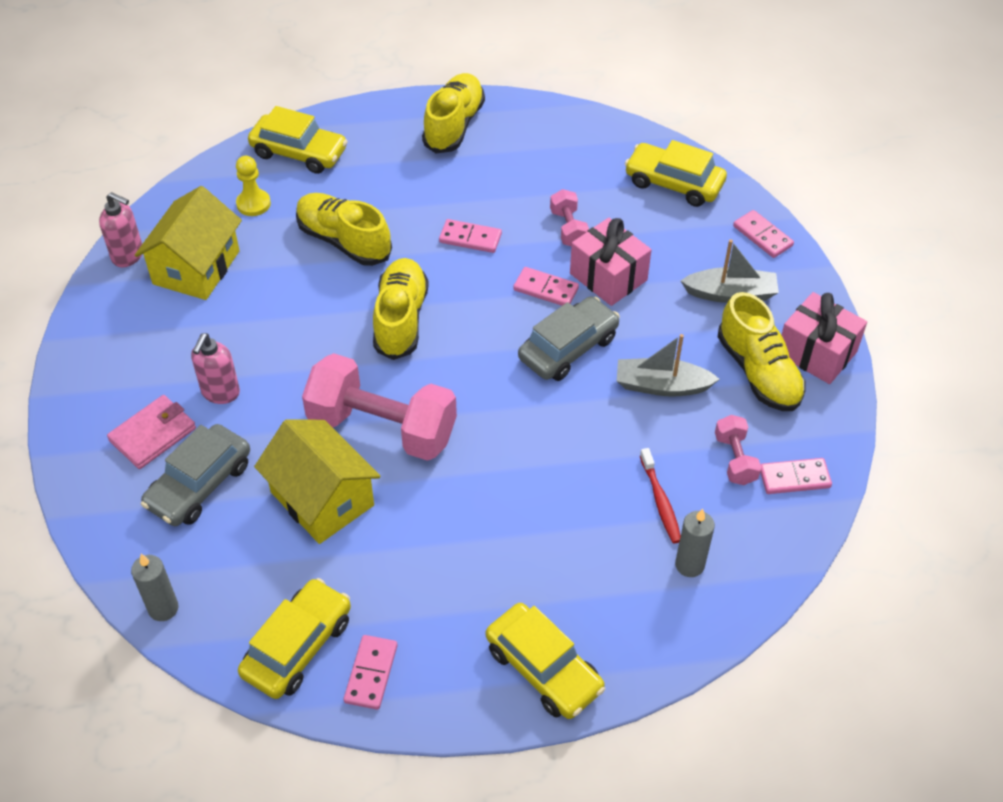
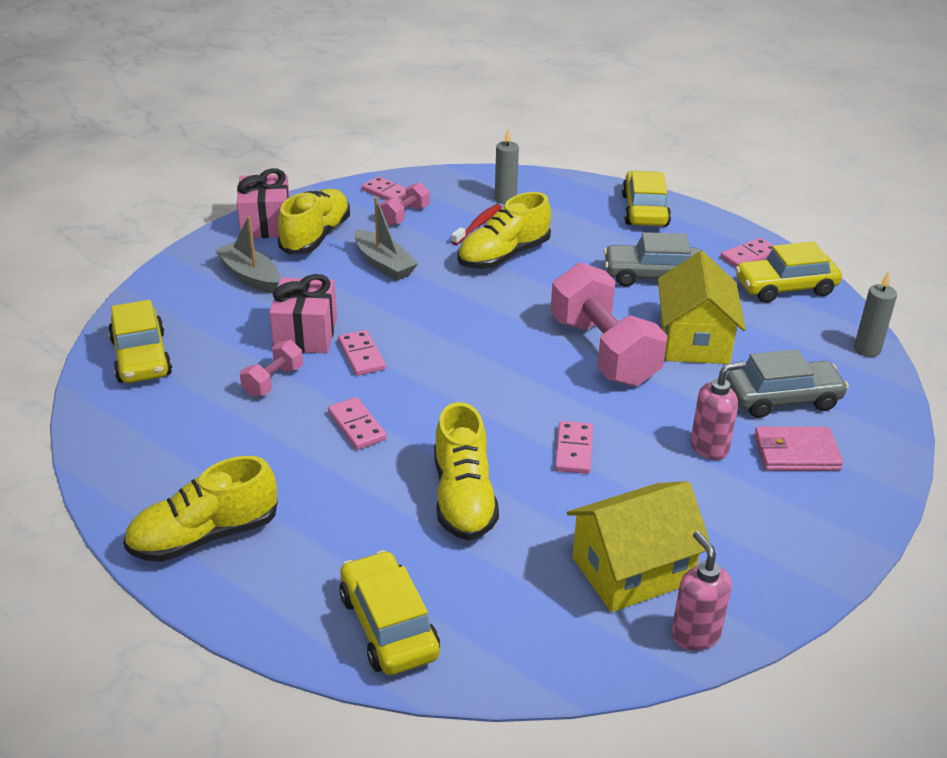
camera: 135 degrees left, 15 degrees down
(253, 204) = (504, 599): yellow pawn -> none
(401, 319) = (498, 406): yellow shoe -> yellow shoe (503, 256)
(568, 348) = (407, 315): grey car -> grey car (653, 276)
(762, 236) = (162, 289): pink domino -> pink domino (574, 450)

